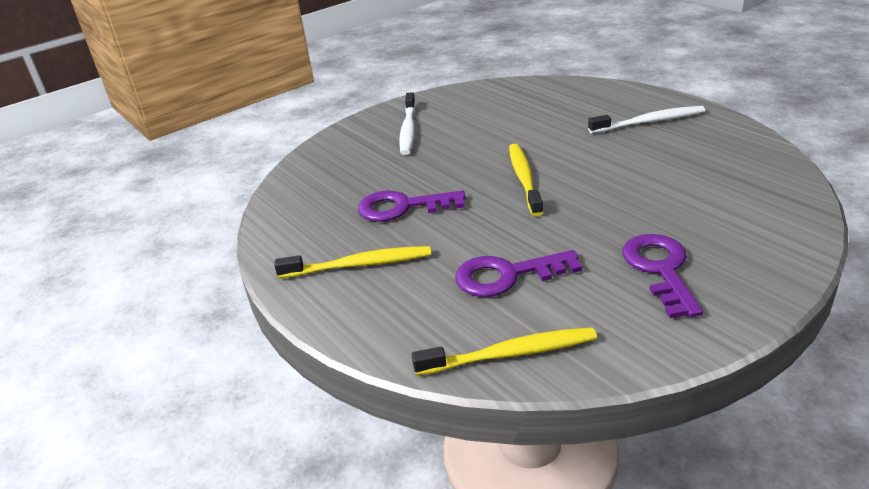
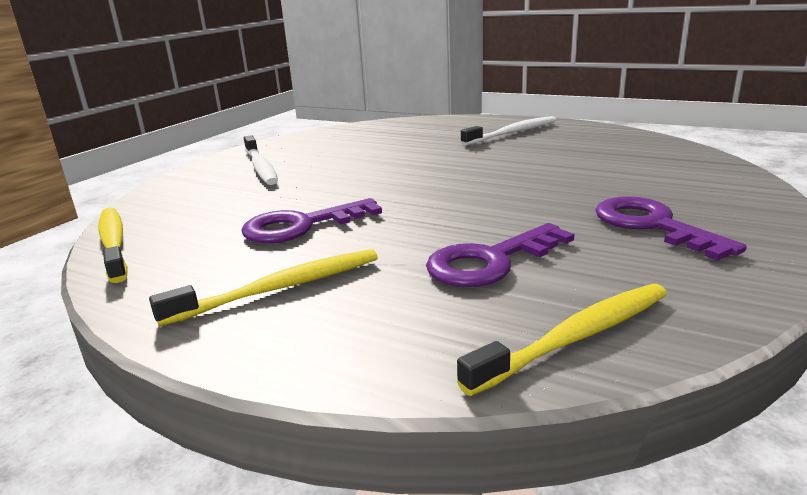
camera: 25 degrees left, 10 degrees down
(524, 179) = (429, 183): yellow toothbrush -> yellow toothbrush (114, 244)

